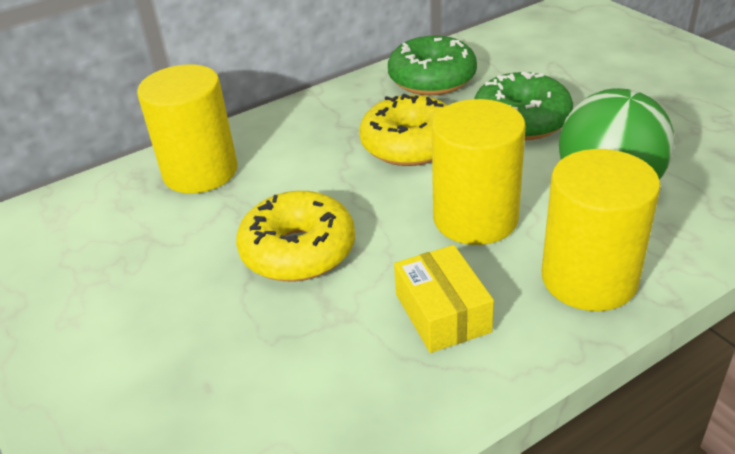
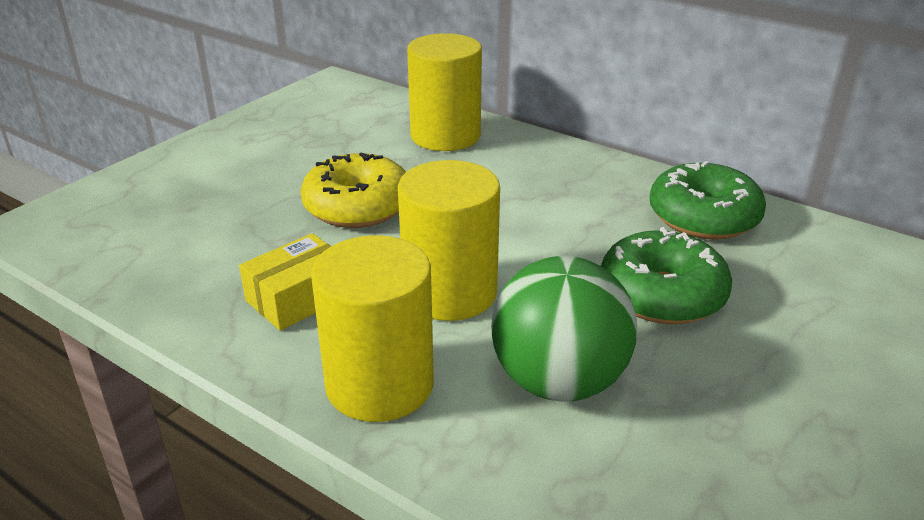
camera: 65 degrees right, 5 degrees down
(410, 145) = (557, 229): yellow donut -> none

